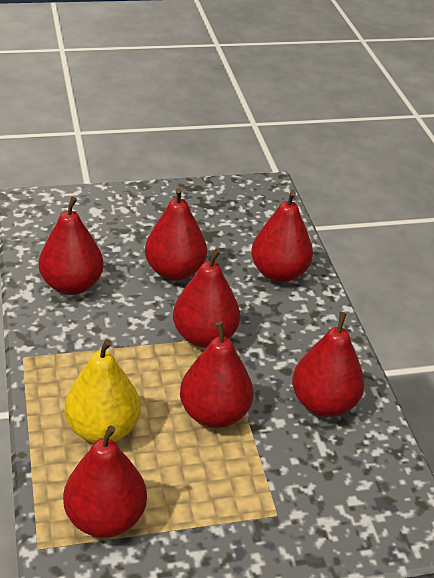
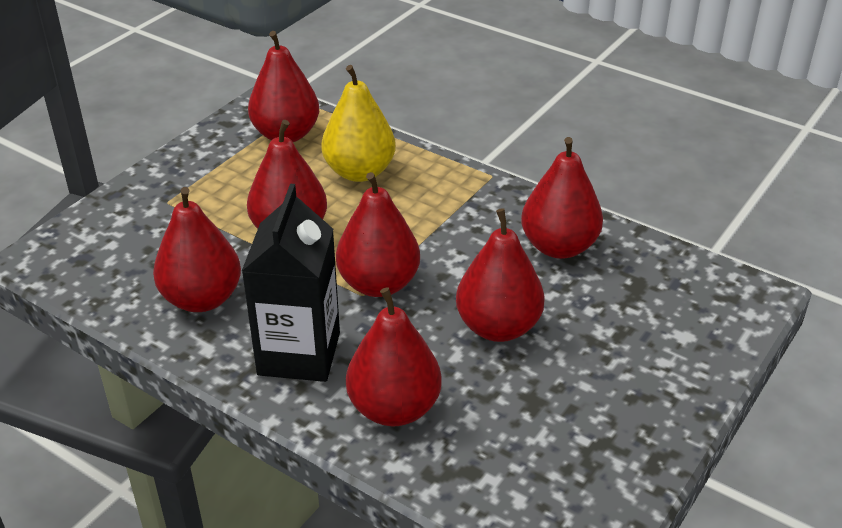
camera: 140 degrees right, 0 degrees up
(298, 329) = (299, 354): none -> black carton

